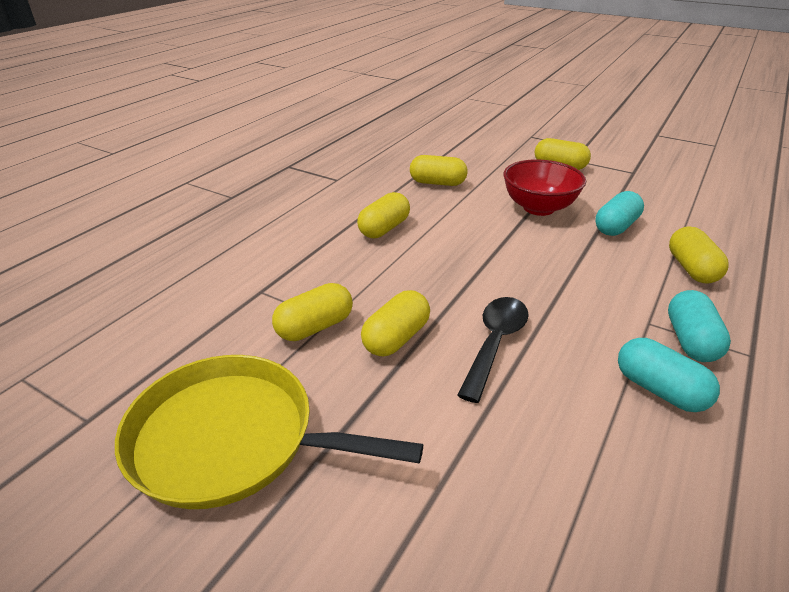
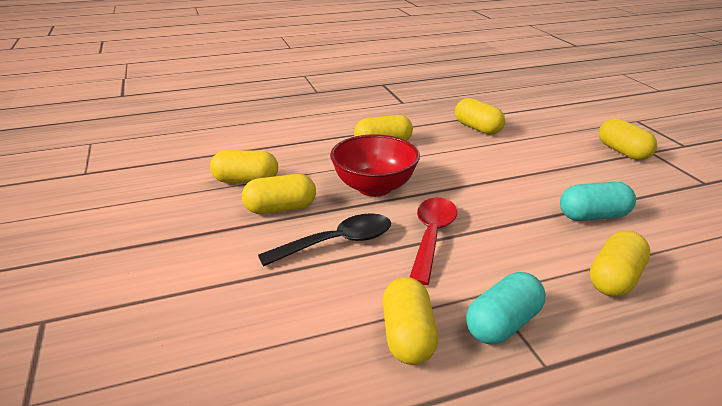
camera: 40 degrees right, 5 degrees down
(232, 439) = (122, 213): yellow pan -> none
(538, 208) = (539, 175): red bowl -> red bowl (374, 187)
(550, 297) = (432, 236): none -> red spoon
(659, 390) = (408, 336): turquoise capsule -> yellow capsule

